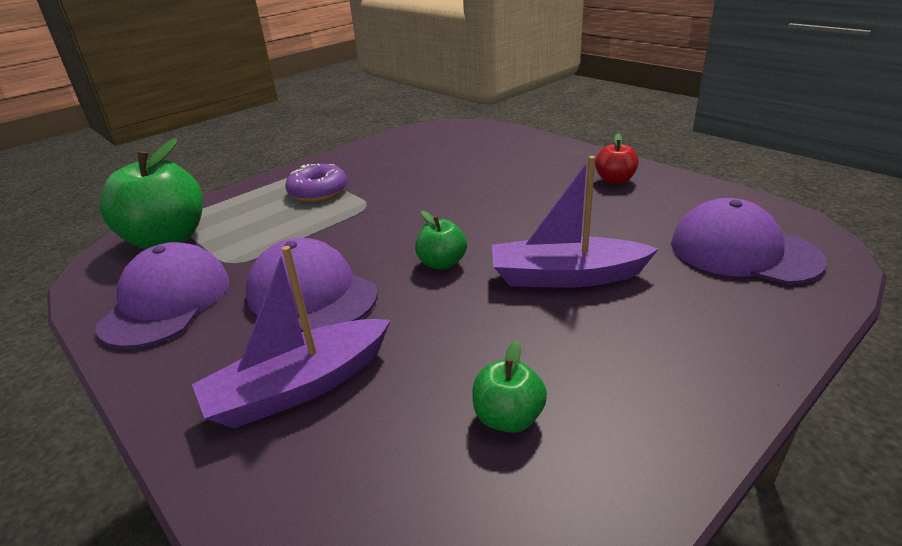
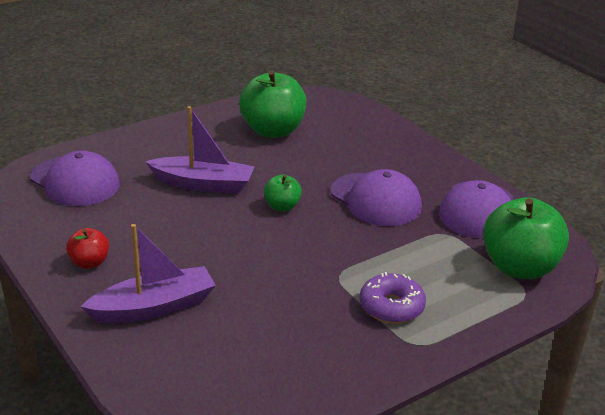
camera: 175 degrees left, 0 degrees up
(299, 387) = (372, 154): purple boat -> purple boat (154, 307)
(508, 418) = (273, 131): green apple -> green apple, size x2.02

